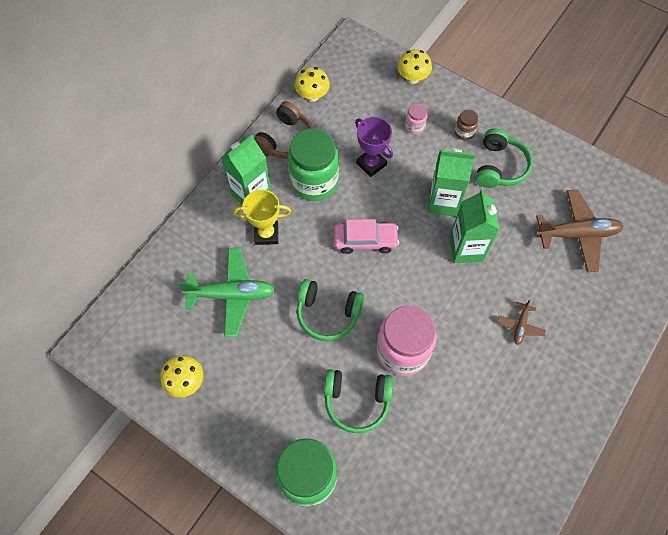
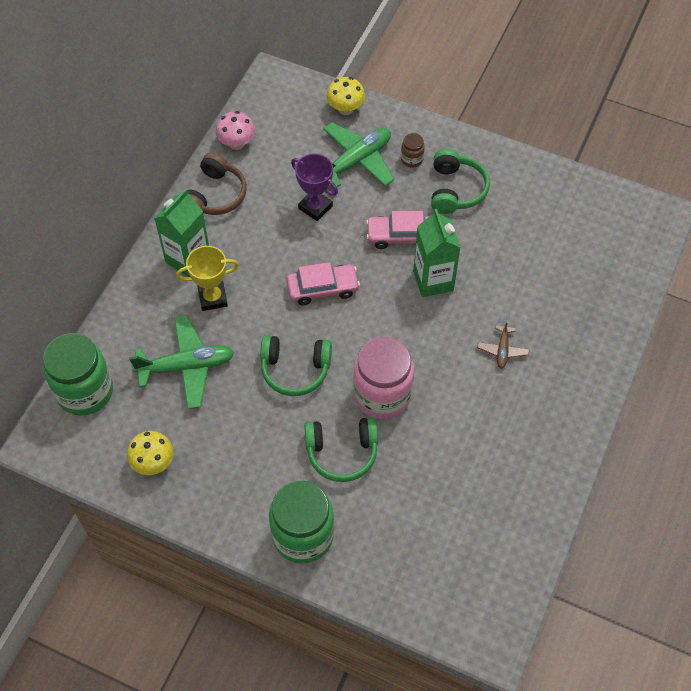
camera: 10 degrees left, 5 degrees down
(312, 95) = (237, 143): yellow mushroom -> pink mushroom
(314, 182) = (255, 235): green jar -> green jar (85, 391)
(414, 126) = (356, 161): pink jar -> green plane
(443, 202) = (401, 236): green carton -> pink car
(577, 234) = (549, 248): brown plane -> none

